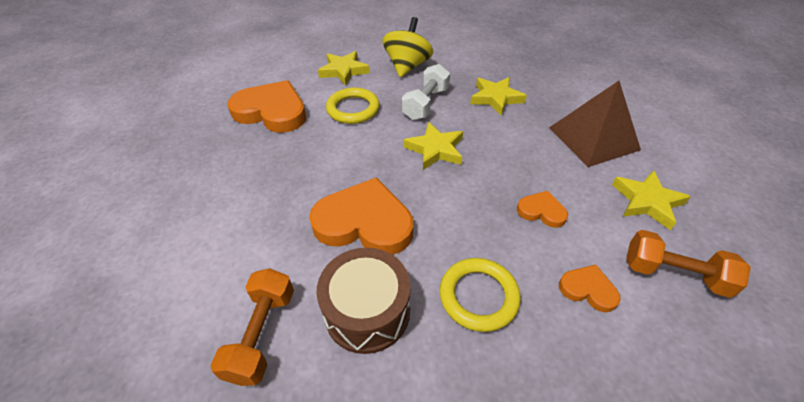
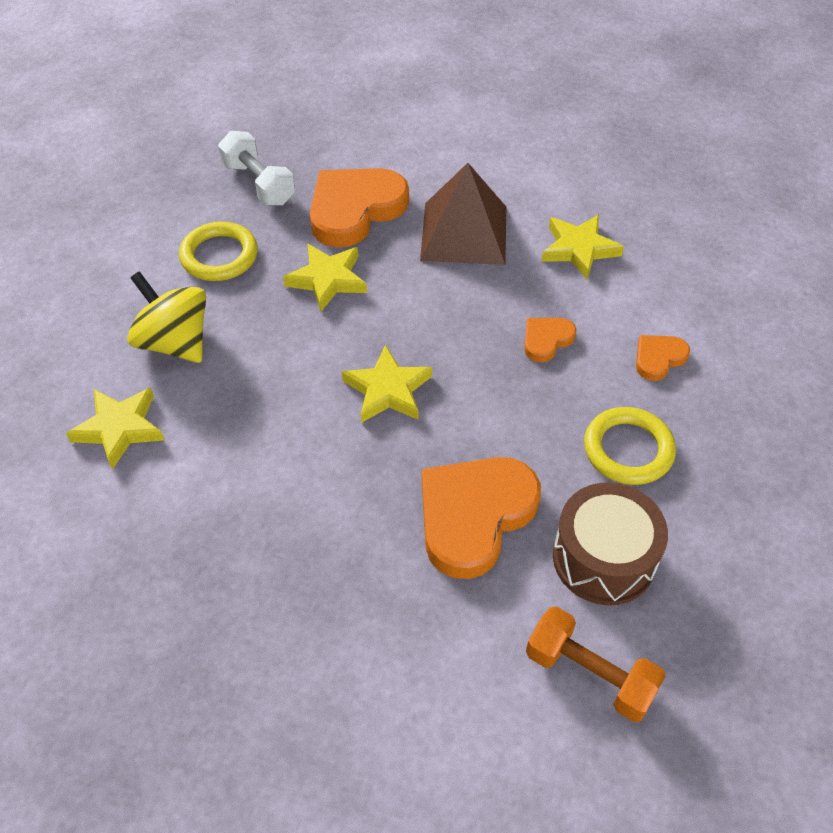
camera: 65 degrees left, 5 degrees up
(272, 111) = (160, 564): orange heart -> orange heart (355, 210)
(353, 109) = (234, 451): yellow ring -> yellow ring (219, 256)
(426, 104) = (285, 359): white dumbbell -> white dumbbell (259, 183)
(674, 274) = (669, 286): orange dumbbell -> none

